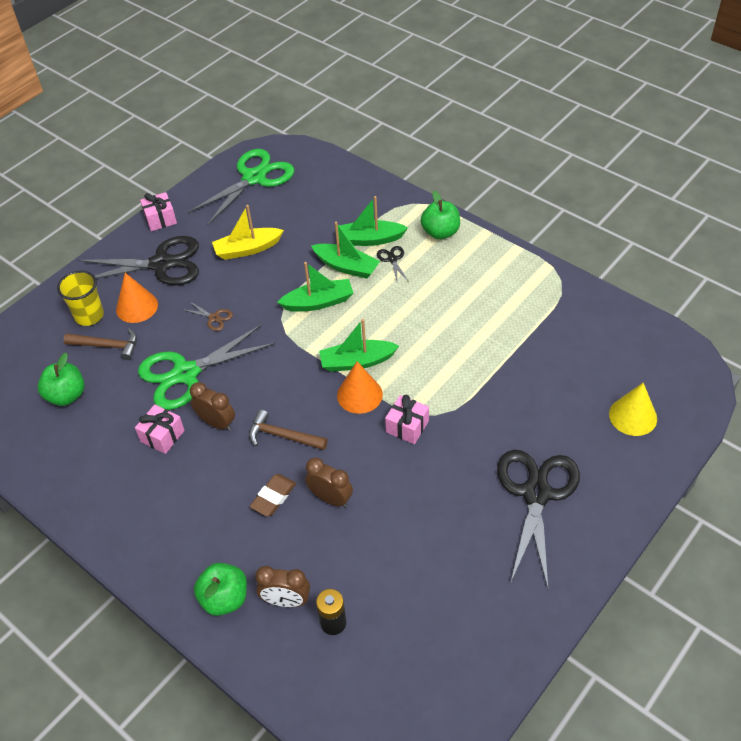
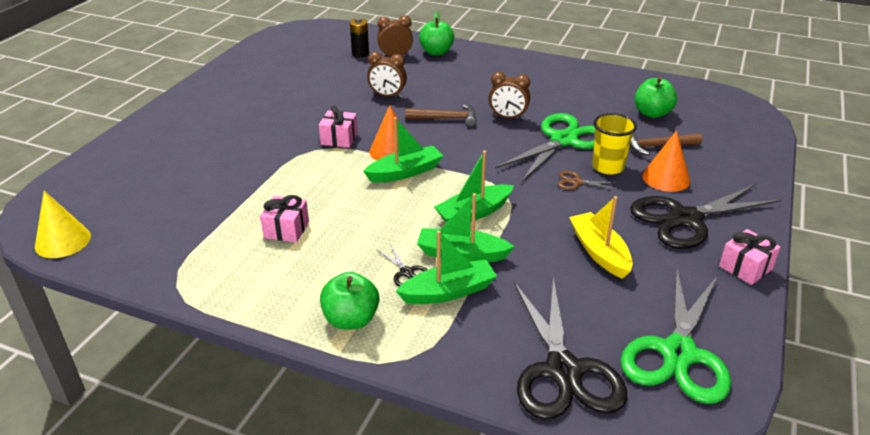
camera: 160 degrees right, 15 degrees down
(89, 316) = (704, 164): yellow cup -> yellow cup (608, 167)
(162, 436) = (546, 105): pink gift -> pink gift (286, 229)
(247, 249) = (599, 252): yellow boat -> yellow boat turned 75 degrees counterclockwise
(273, 497) = (432, 90): brown eraser -> none
(536, 494) = (221, 120): black scissors -> black scissors (563, 370)
(633, 416) = (121, 175): yellow cone -> yellow cone (63, 241)

